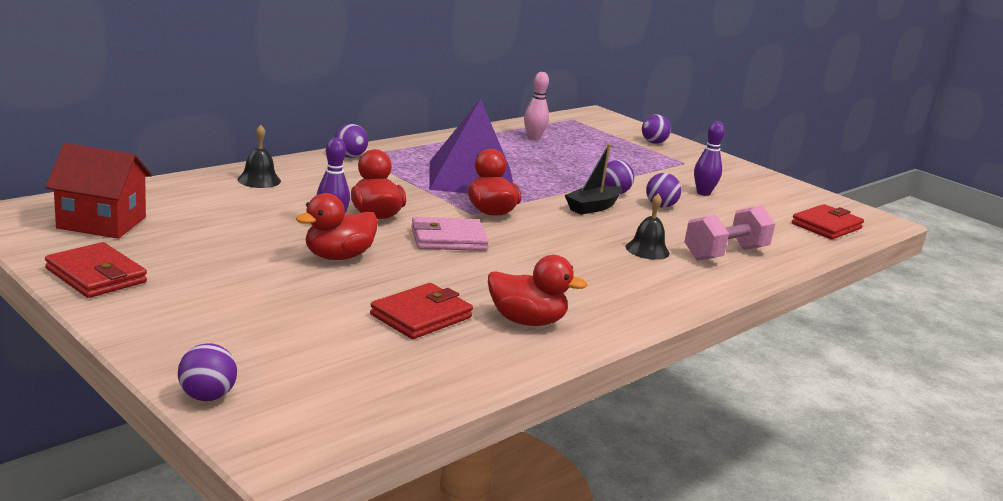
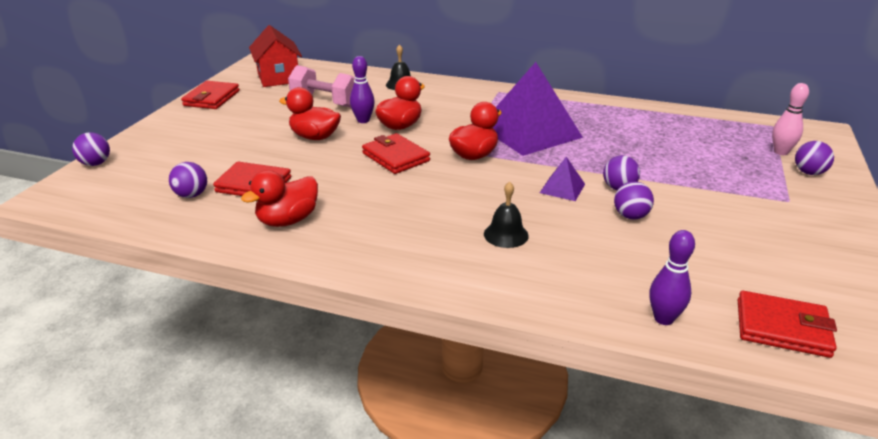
camera: 65 degrees right, 10 degrees up
(350, 156) = (491, 90): purple ball -> purple ball (191, 195)
(448, 239) = (395, 157): pink wallet -> red wallet
(526, 321) = (288, 220): red duck -> red duck turned 60 degrees clockwise
(533, 138) = (677, 126): pink bowling pin -> pink bowling pin (781, 152)
(593, 207) = (562, 188): black boat -> purple pyramid
(703, 193) = (718, 229): purple bowling pin -> purple bowling pin (663, 318)
(725, 254) = (566, 276): pink dumbbell -> pink dumbbell (325, 102)

